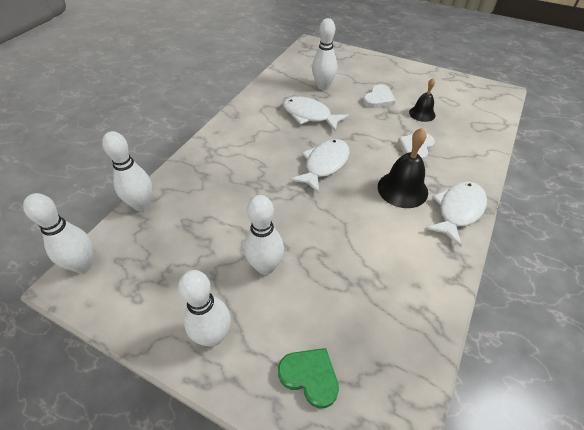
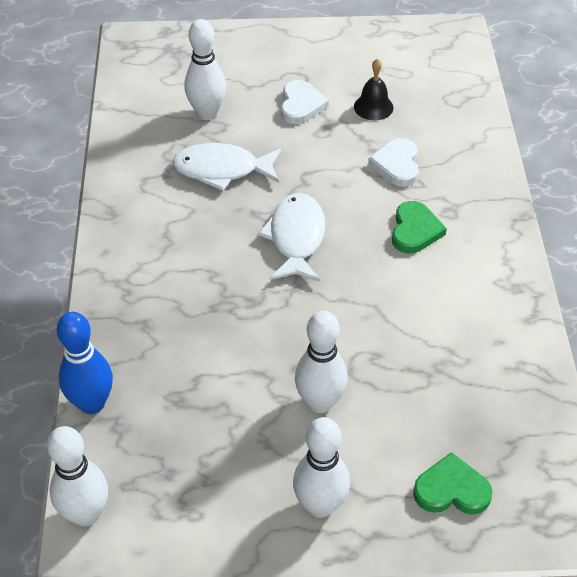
camera: 30 degrees left, 0 degrees up
(142, 205) = (92, 403): white bowling pin -> blue bowling pin
(402, 189) = (415, 230): black bell -> green heart
(458, 211) = (494, 231): white fish -> none

